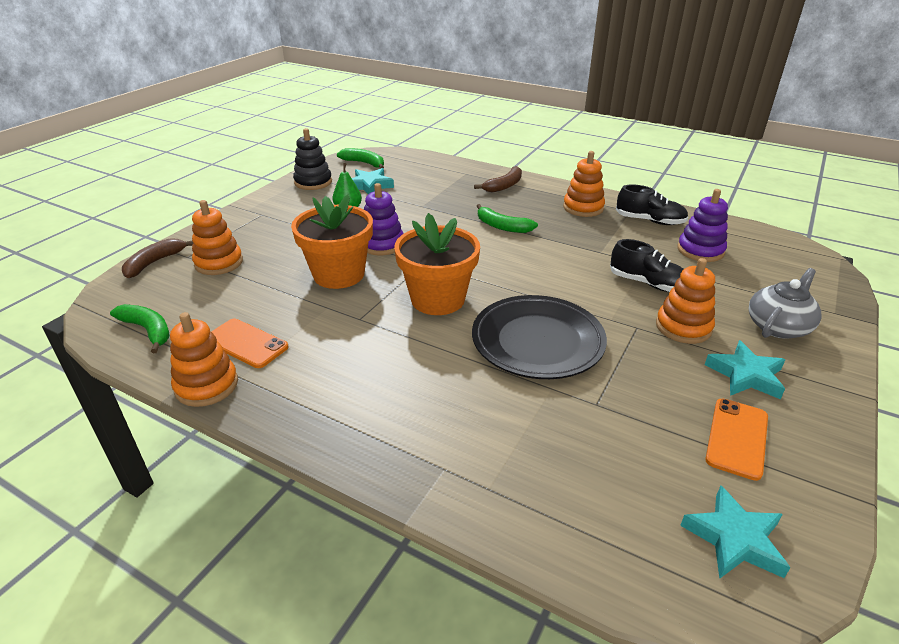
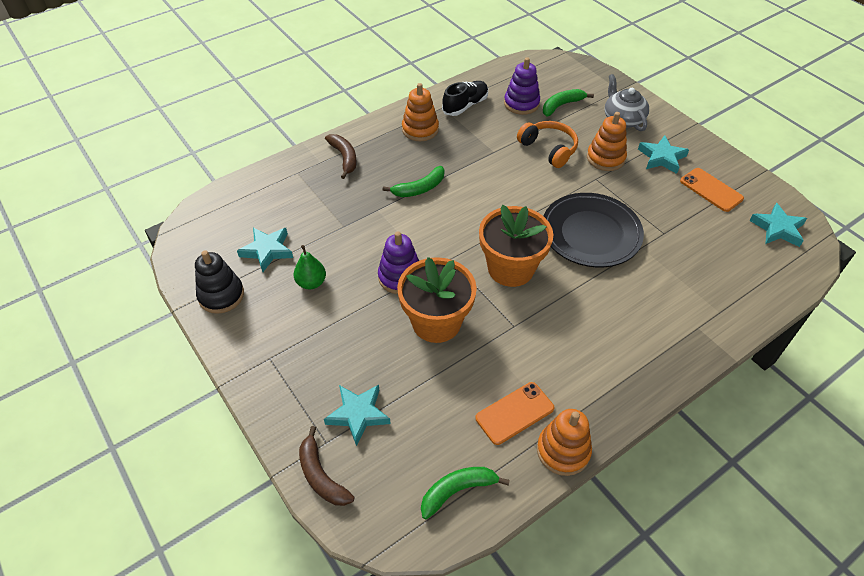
camera: 65 degrees left, 15 degrees up
(219, 263) = (358, 414): orange stacking toy -> turquoise star
(364, 163) = (206, 239): green banana -> green banana (561, 105)
(648, 284) = (549, 149): black shoe -> orange headphones

